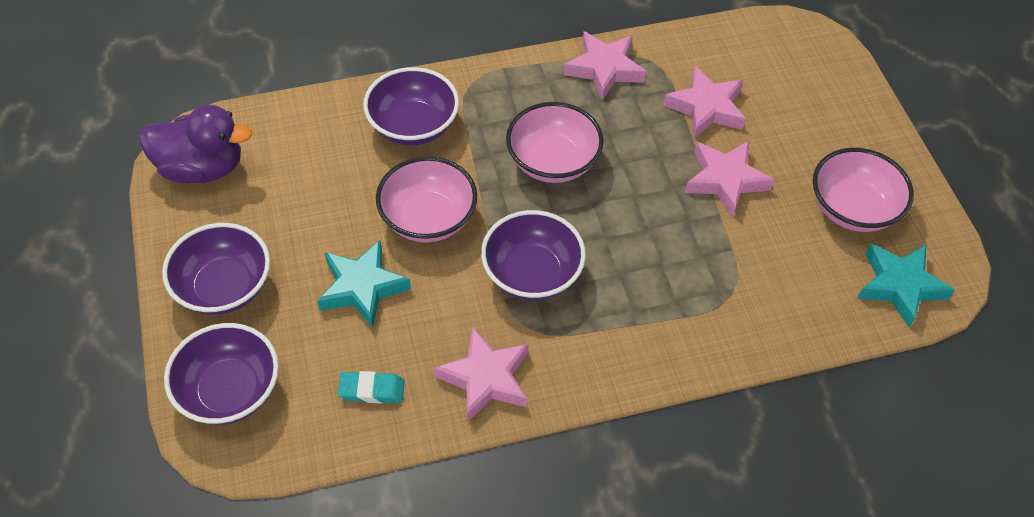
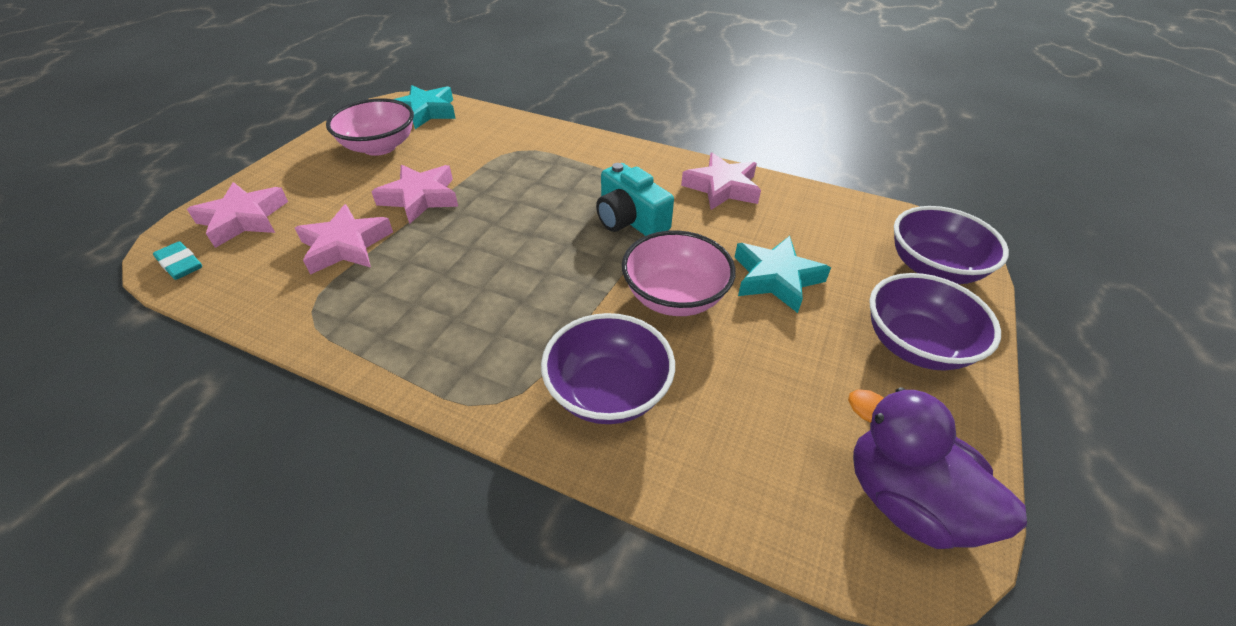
camera: 140 degrees left, 10 degrees down
(372, 390) = (811, 218): turquoise eraser -> turquoise eraser (180, 264)
(532, 274) = (630, 219): purple bowl -> turquoise camera
(553, 162) = (519, 279): pink bowl -> none
(604, 69) = (360, 328): pink star -> pink star (244, 219)

